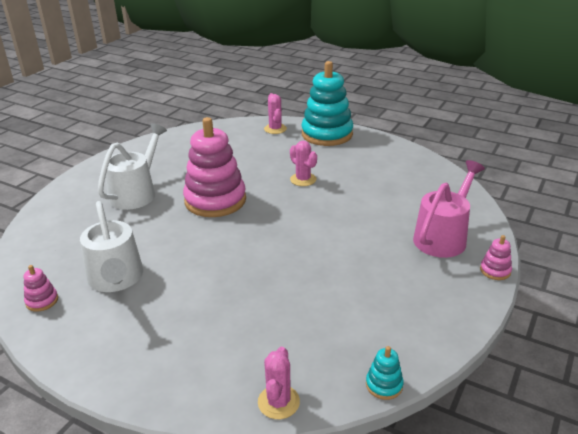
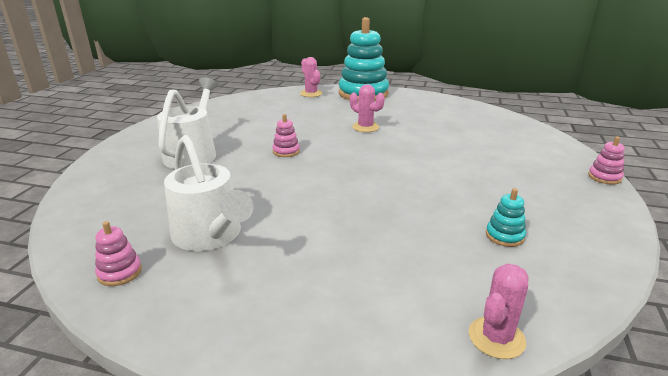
camera: 15 degrees left, 5 degrees down
(215, 200) = (286, 151): pink stacking toy -> pink stacking toy, size x0.40
(278, 402) = (496, 338): pink cactus -> pink cactus turned 45 degrees clockwise
(384, 385) = (597, 296): turquoise stacking toy -> turquoise stacking toy (504, 236)
(443, 236) = (533, 157): pink watering can -> none

